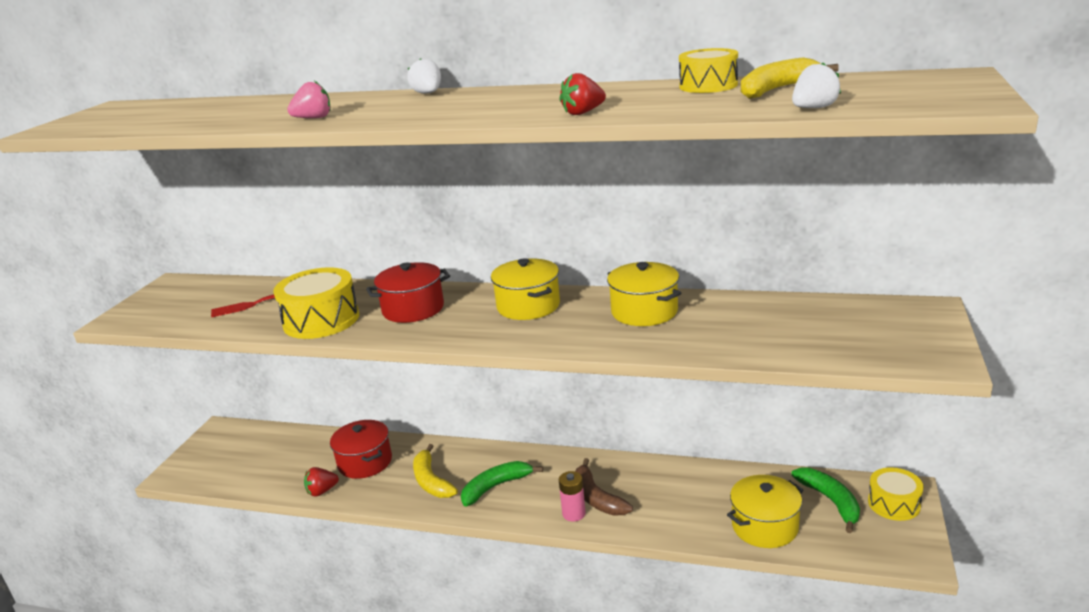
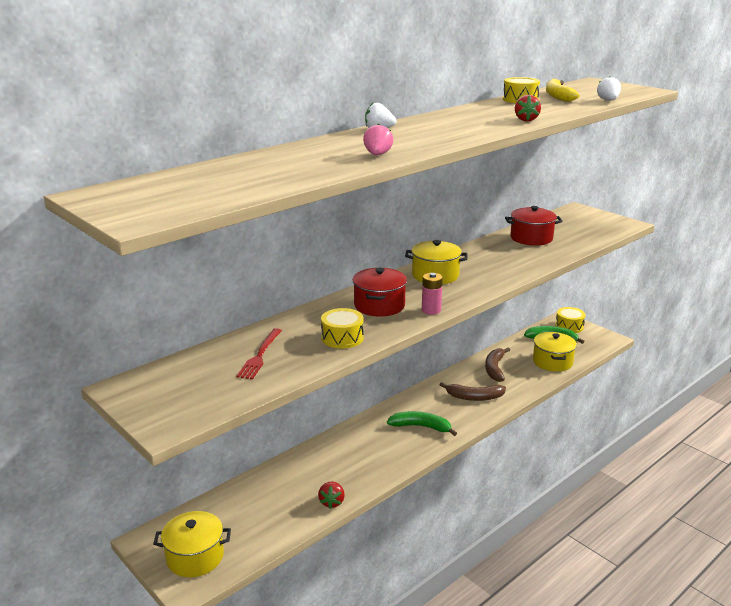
camera: 60 degrees left, 0 degrees up
(321, 320) = (342, 338): yellow drum -> yellow drum, size x0.63
(365, 462) = (319, 471): red pot -> red pot (531, 238)
(431, 481) = (382, 449): yellow banana -> none
(495, 487) = (421, 427): green banana -> green banana turned 105 degrees clockwise
(574, 514) = (480, 410): pink battery -> pink battery (431, 310)
(644, 311) = (492, 253): yellow pot -> yellow pot (195, 557)
(683, 486) = (495, 369): none -> brown banana

